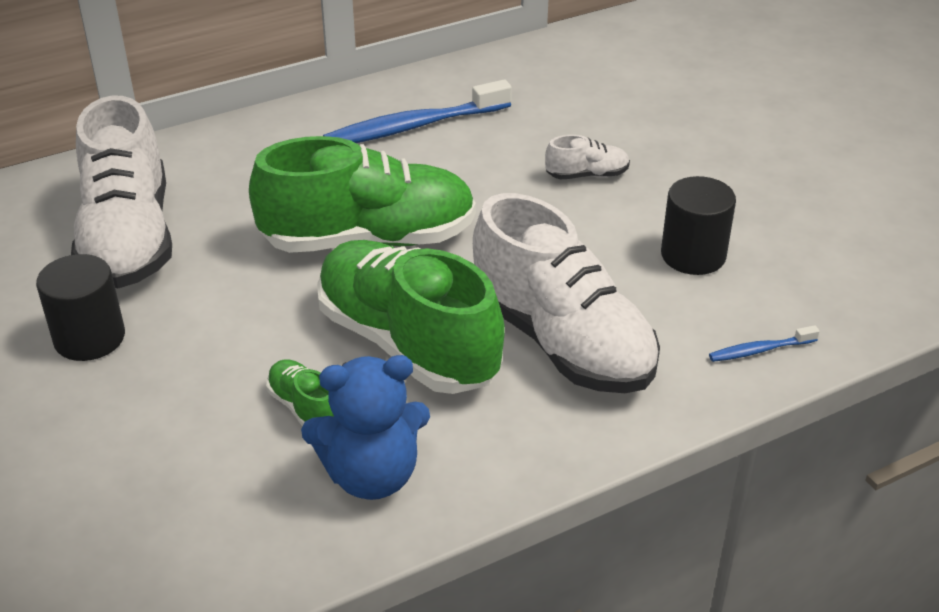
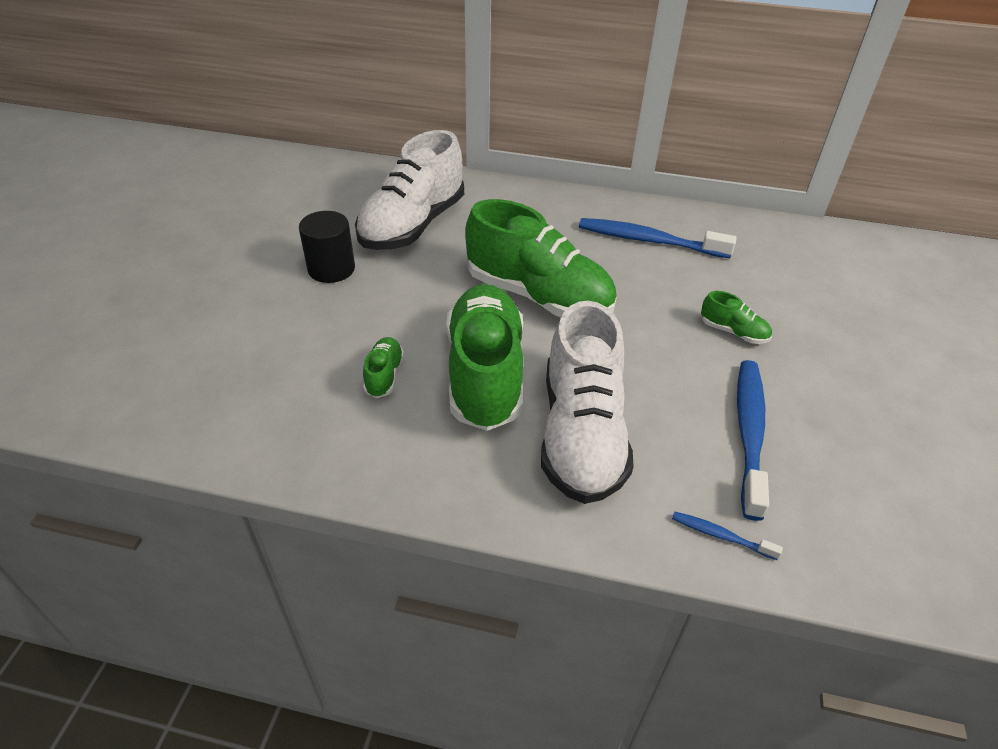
camera: 40 degrees right, 5 degrees up
(372, 475) = (370, 441): blue teddy bear -> none
(587, 175) = (733, 332): white shoe -> green shoe
(693, 255) = (749, 433): black cylinder -> blue toothbrush

